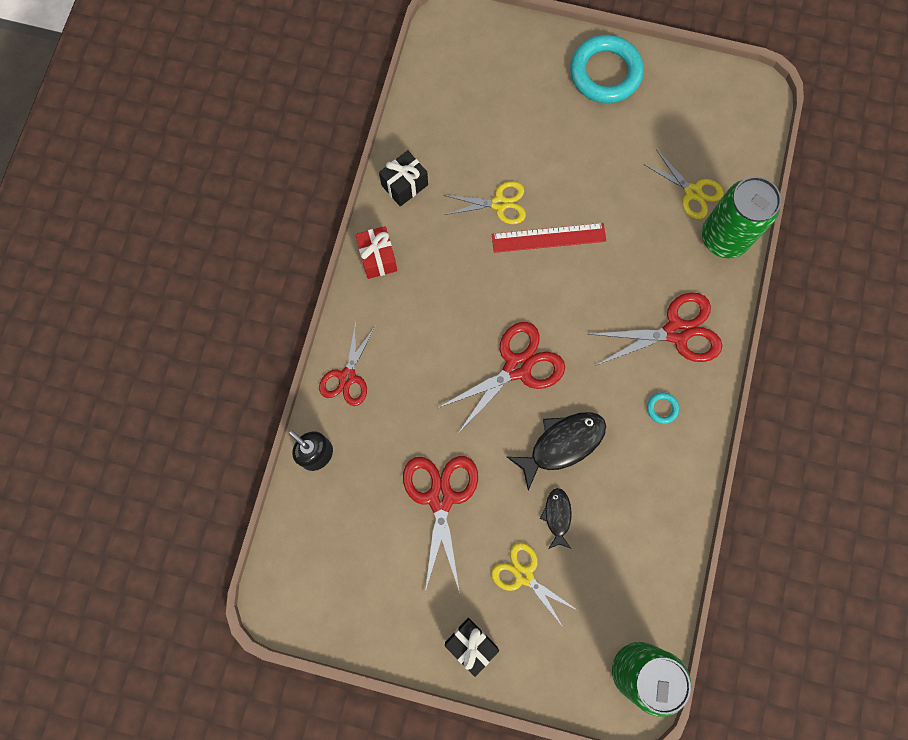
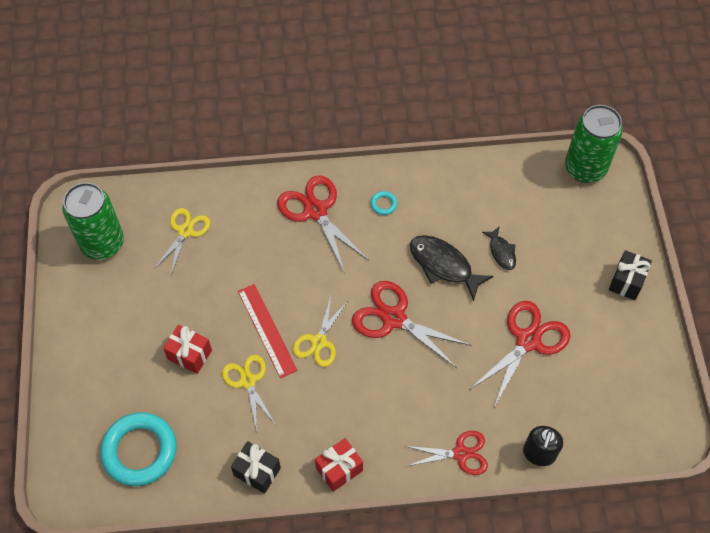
camera: 110 degrees left, 15 degrees down
(441, 498) = (528, 340): red scissors -> red scissors turned 150 degrees clockwise
(524, 575) = (557, 261): yellow scissors -> yellow scissors (319, 341)
(547, 159) = (189, 355): none -> red gift
(557, 516) = (501, 252): black fish -> black fish turned 90 degrees counterclockwise
(605, 73) = (85, 332): turquoise ring -> turquoise ring (140, 451)
(724, 237) = (220, 198): green can -> green can (102, 243)

